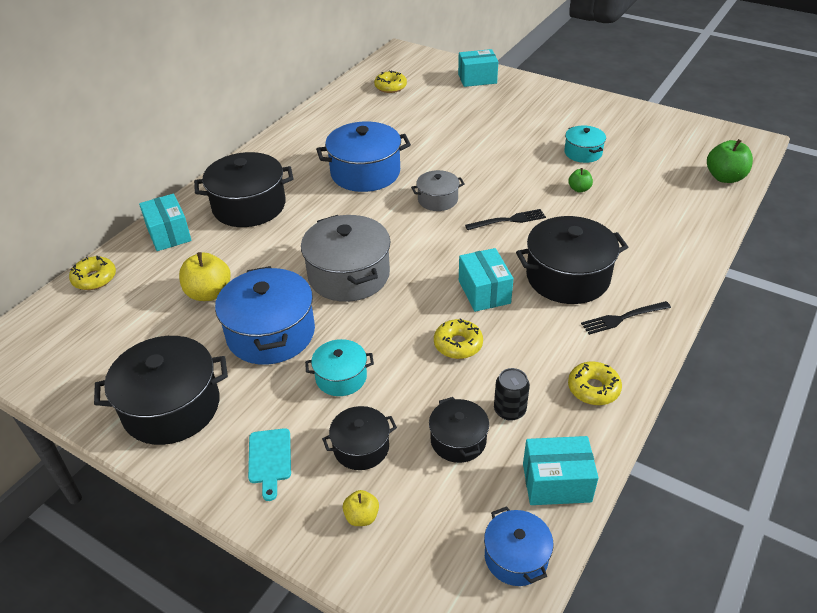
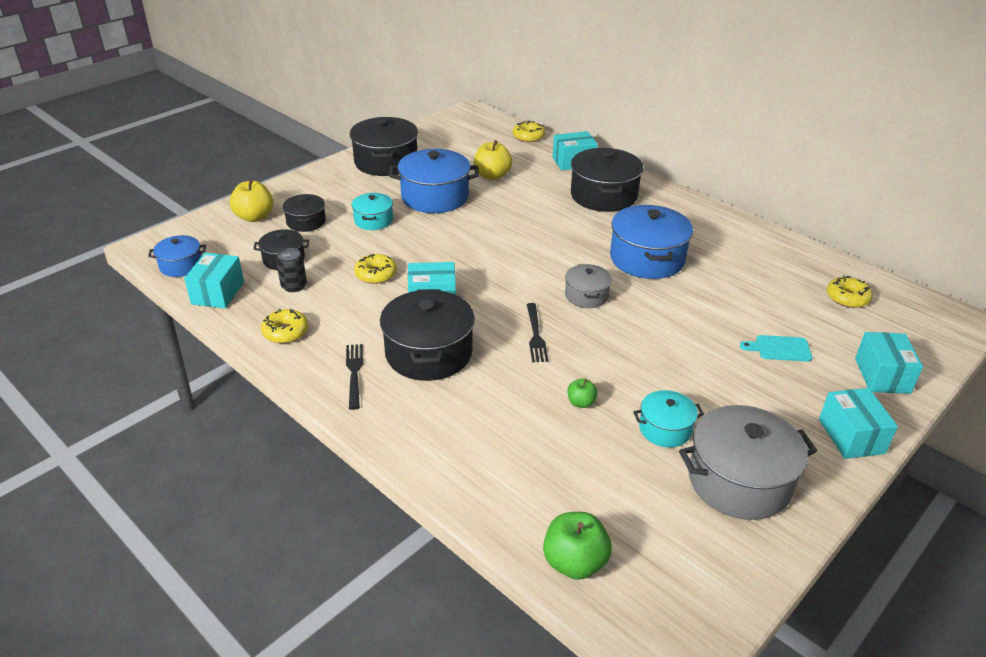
camera: 100 degrees right, 5 degrees down
(270, 459) = (320, 191): turquoise cutting board -> turquoise cutting board (780, 349)
(349, 275) = (487, 234): grey pot -> grey pot (739, 481)
(361, 517) = (254, 217): yellow apple -> yellow apple, size x1.82
(544, 90) = (851, 436): none -> turquoise box

